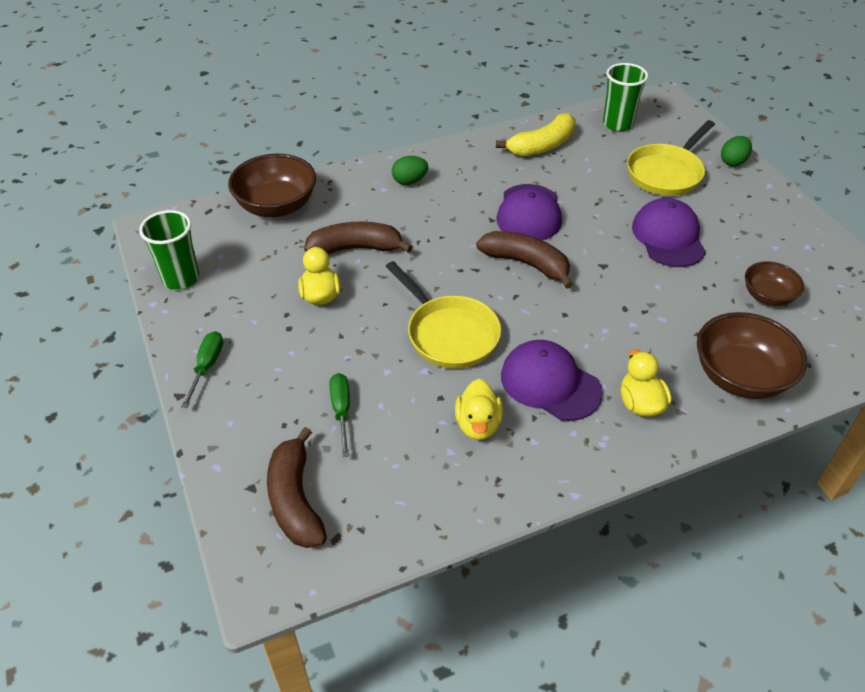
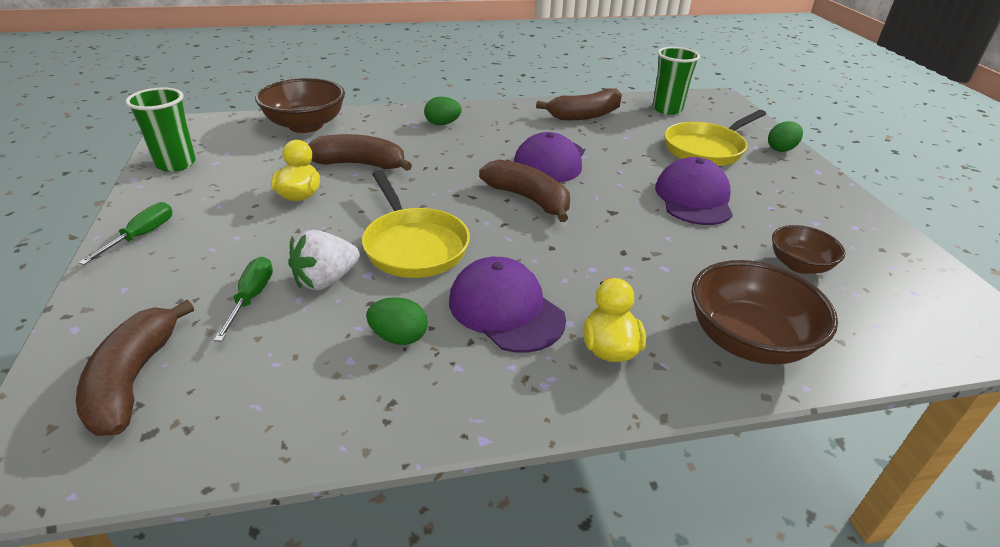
camera: 10 degrees right, 10 degrees down
(393, 382) = (326, 280): none -> white strawberry
(478, 424) = (399, 337): yellow duck -> green egg
(542, 146) = (585, 115): yellow banana -> brown banana

